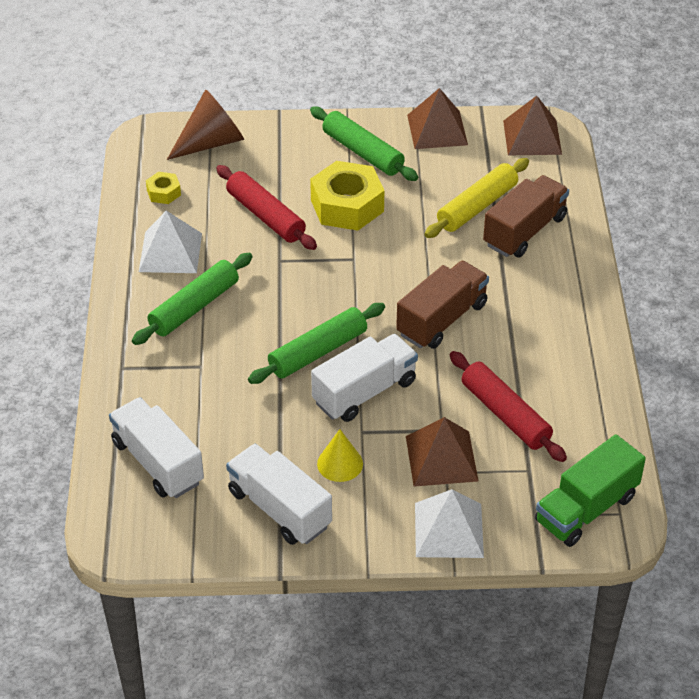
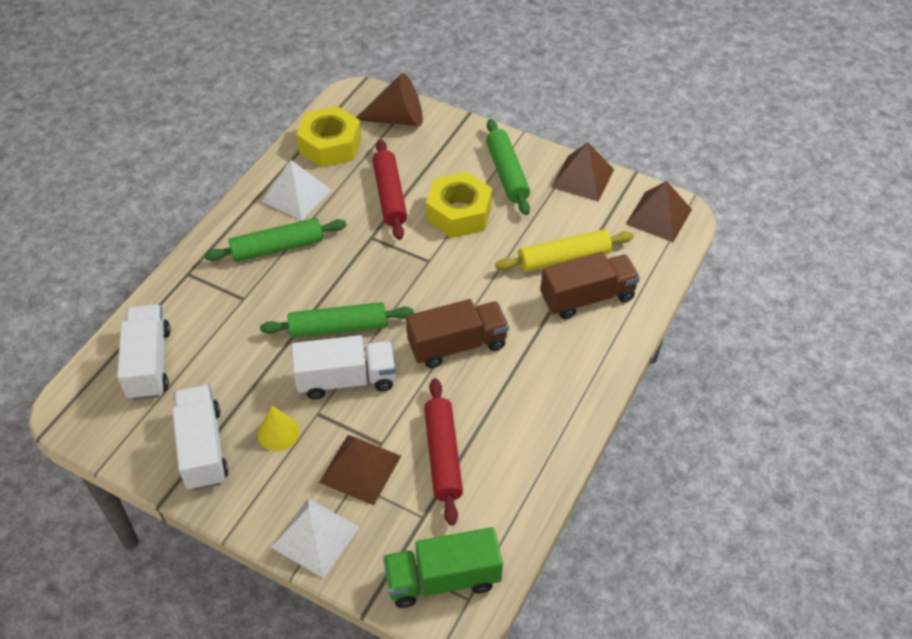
camera: 30 degrees right, 5 degrees up
(163, 192) = (330, 145): yellow nut -> yellow nut, size x2.10

